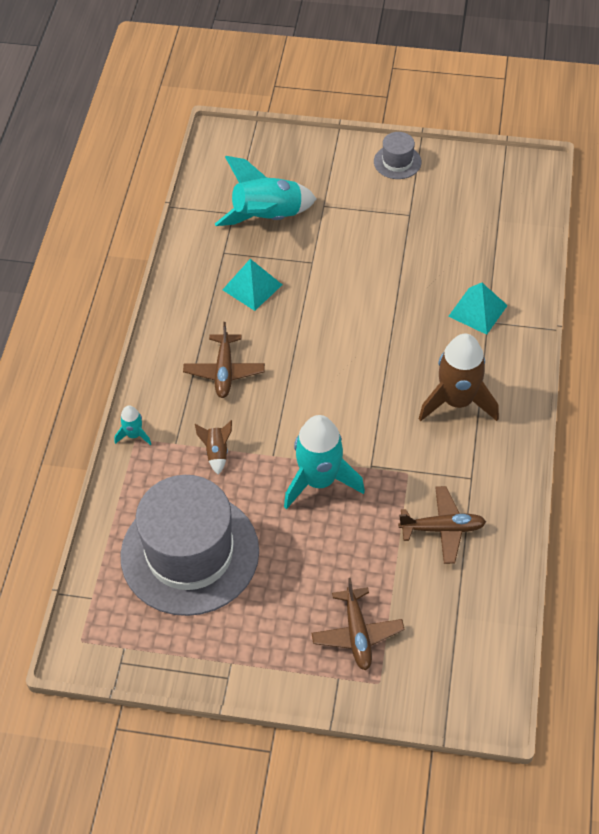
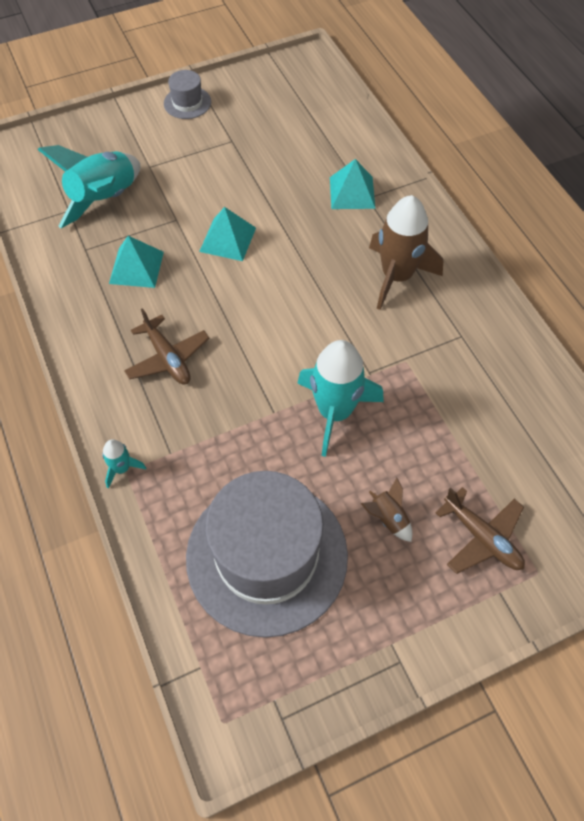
camera: 35 degrees left, 5 degrees up
(216, 452) = (218, 439): brown rocket -> brown rocket (388, 518)
(341, 299) = (227, 239): none -> turquoise pyramid
(442, 529) = (474, 394): brown plane -> none

